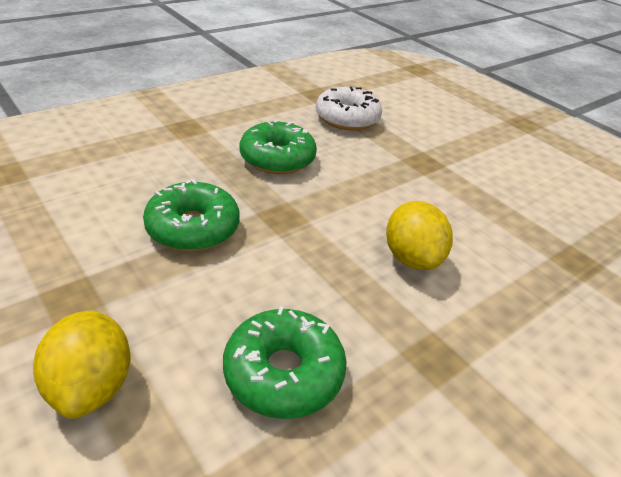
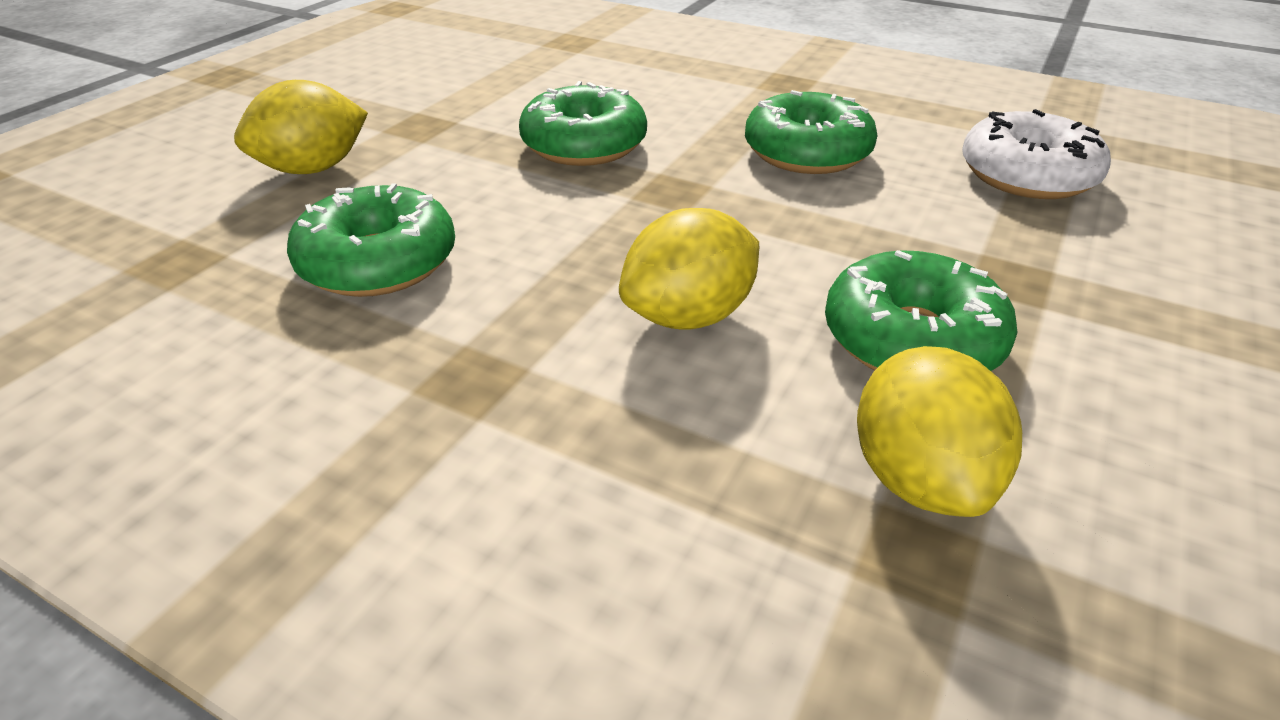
camera: 70 degrees right, 0 degrees up
(455, 205) = (911, 339): none -> green donut
(539, 243) = (919, 478): none -> yellow lemon

